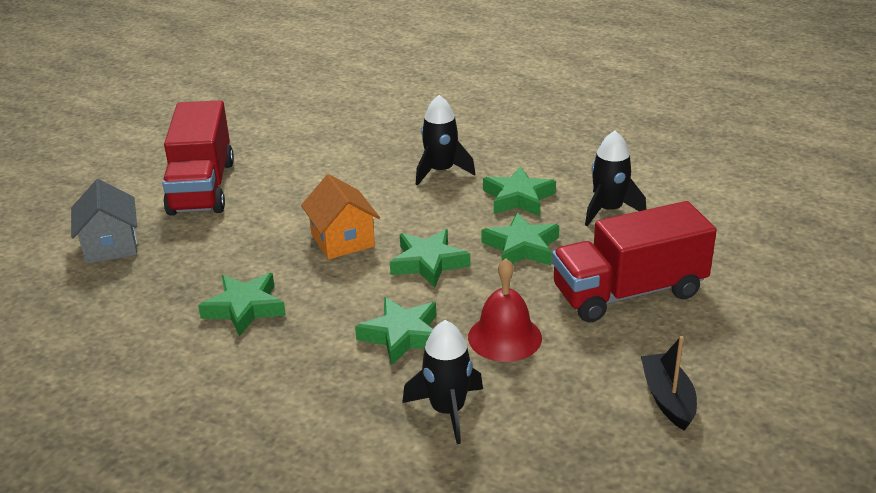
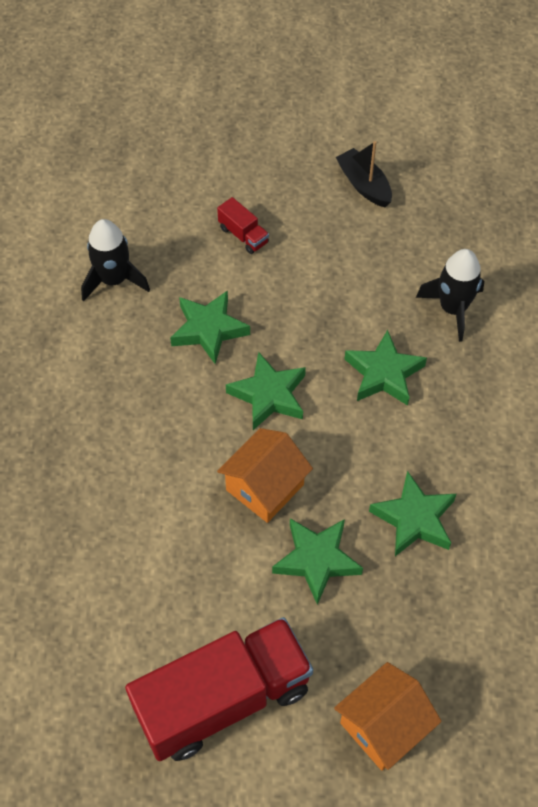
camera: 115 degrees left, 25 degrees up
(110, 246) = (383, 726): grey house -> orange house
(441, 171) = (89, 451): black rocket -> none
(504, 337) = (347, 301): red bell -> none
(518, 198) = (119, 360): green star -> green star (316, 560)
(628, 292) = (243, 235): red truck -> red truck, size x0.41
(668, 399) = (364, 185): black boat -> black boat turned 90 degrees clockwise

